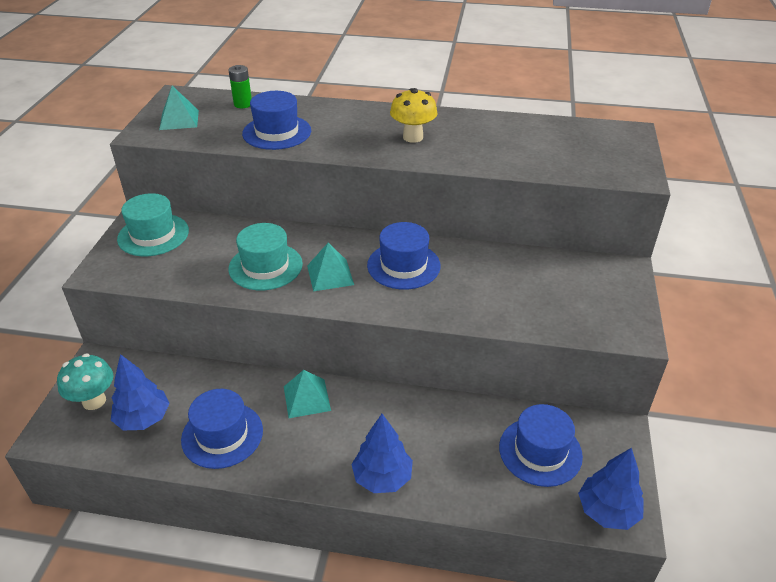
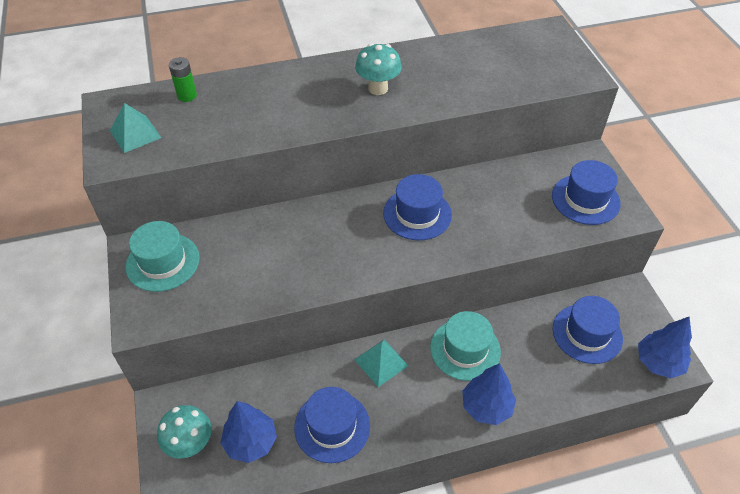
camera: 25 degrees left, 10 degrees up
(265, 266) = (297, 258): turquoise hat -> turquoise hat (465, 349)
(277, 132) = (247, 120): blue hat -> blue hat (585, 199)
(330, 275) = (361, 246): turquoise pyramid -> none
(413, 137) = (378, 88): yellow mushroom -> turquoise mushroom

